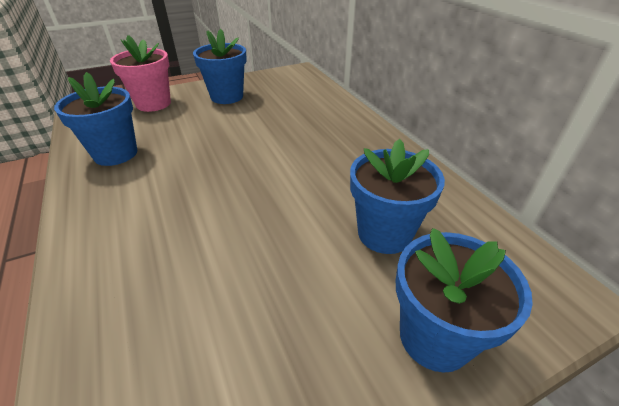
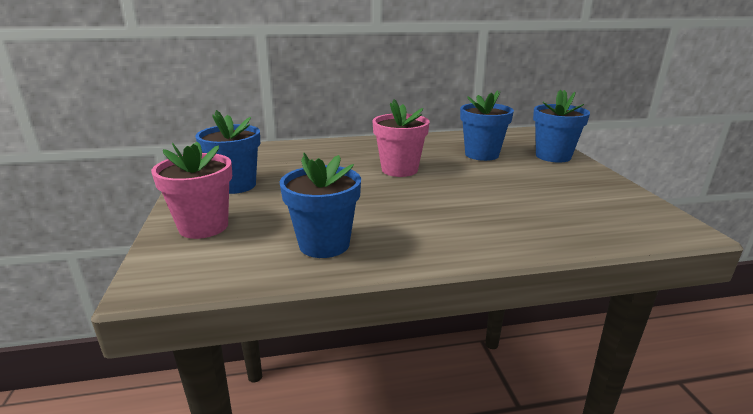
camera: 75 degrees left, 15 degrees down
(290, 167) = (399, 170): none -> pink flower pot

